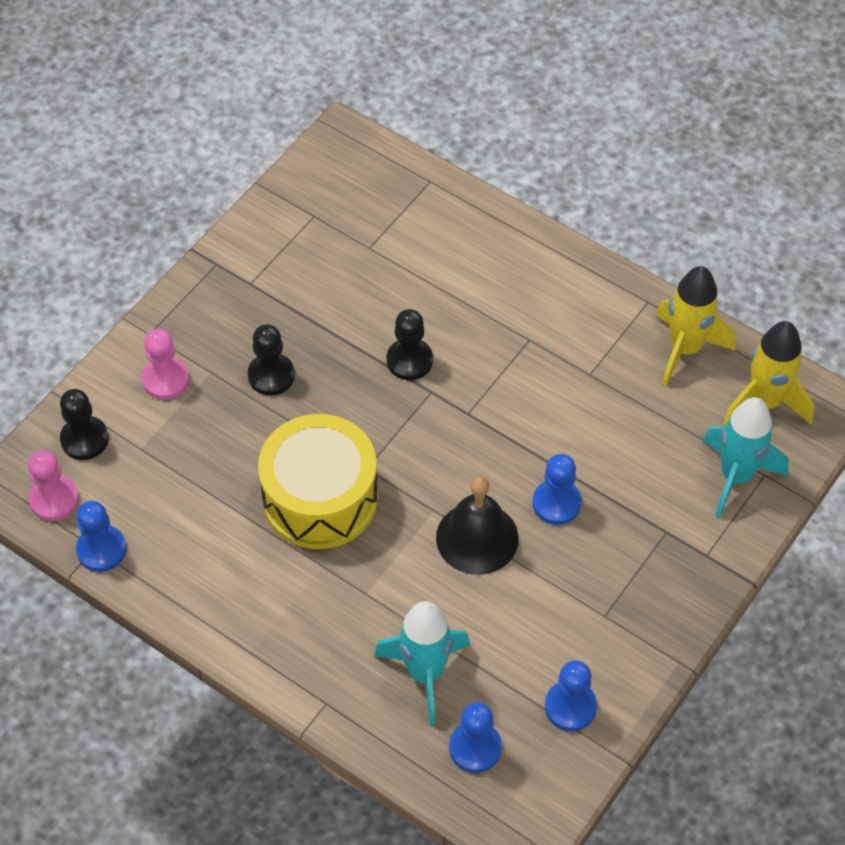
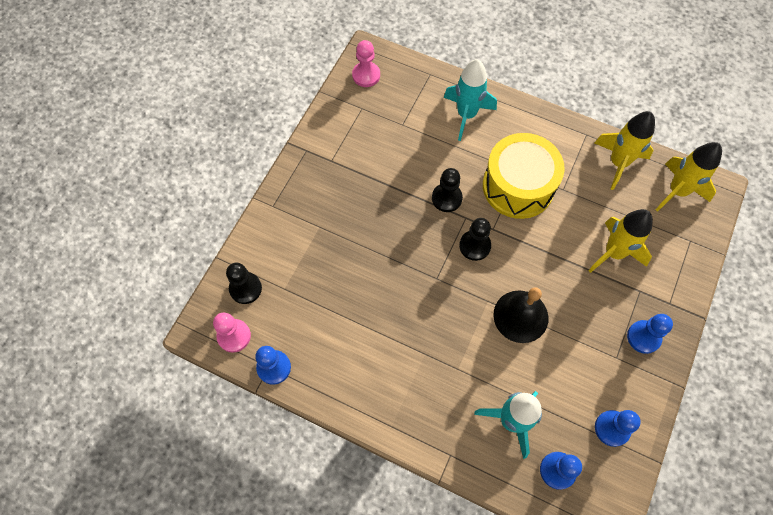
camera: 10 degrees left, 10 degrees up
(166, 380) = (291, 237): pink pawn -> pink pawn (366, 75)
(271, 375) = (359, 223): black pawn -> black pawn (475, 246)
(320, 498) = (411, 305): yellow drum -> yellow drum (518, 186)
(556, 503) = (565, 283): blue pawn -> blue pawn (643, 337)
(641, 473) = (614, 253): none -> yellow rocket
(736, 476) = (673, 245): turquoise rocket -> turquoise rocket (466, 115)

